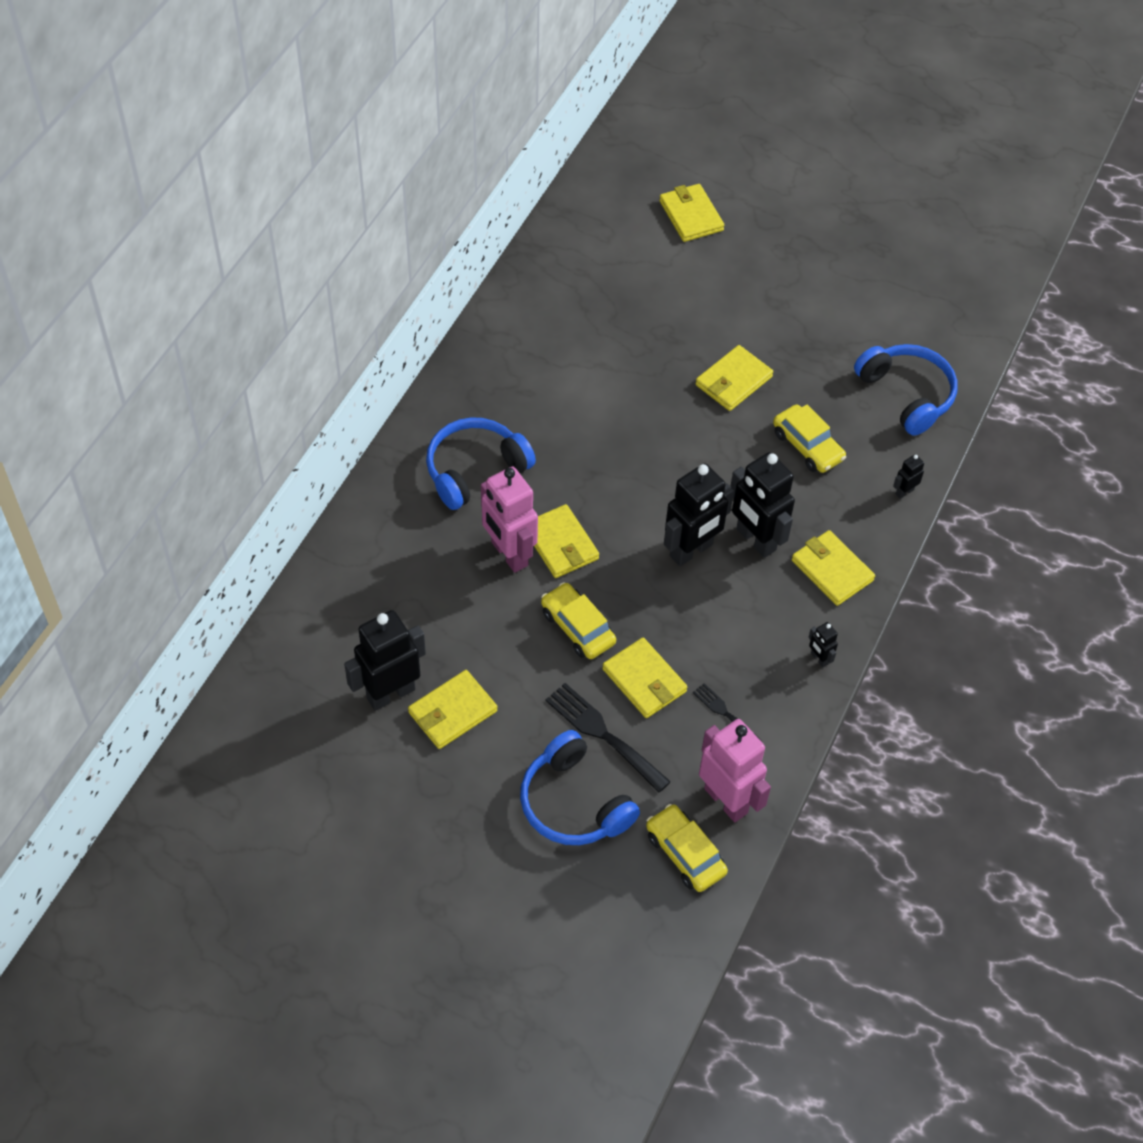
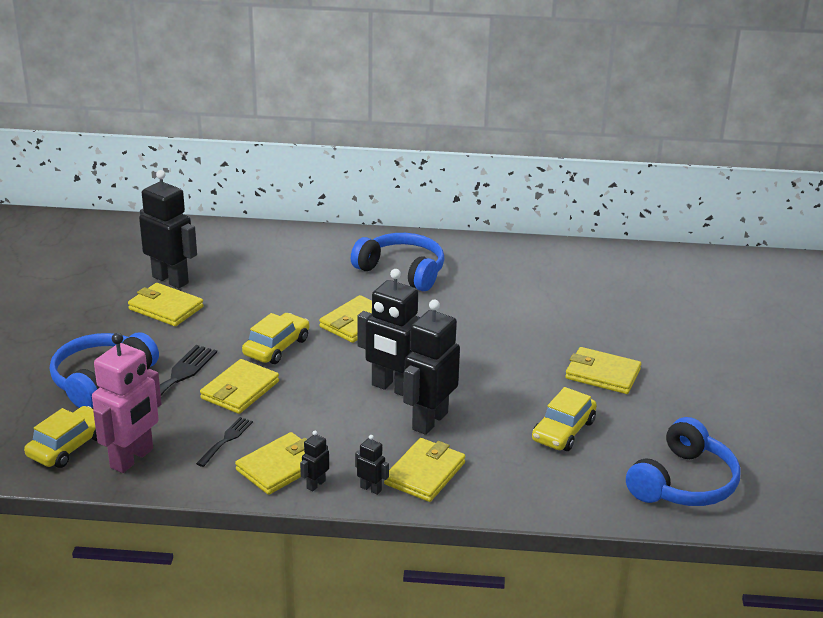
camera: 70 degrees right, 25 degrees down
(509, 554) = (330, 302): pink robot -> none
(691, 215) = (770, 316): yellow wallet -> yellow wallet (280, 467)
(904, 491) = (556, 503): black robot -> black robot (371, 488)

